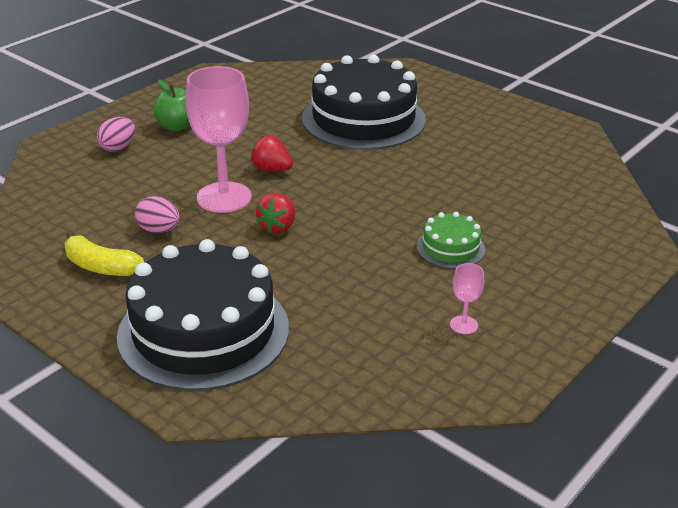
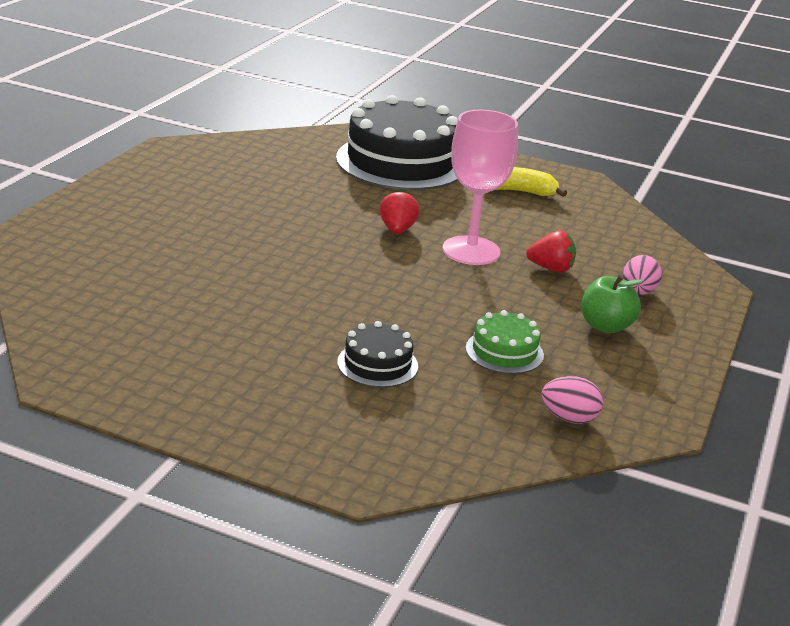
camera: 160 degrees right, 5 degrees down
(159, 230) = (503, 219): pink egg -> pink egg (569, 418)
(271, 169) = (446, 283): red strawberry -> red strawberry (551, 268)
(363, 119) = (377, 364): black cake -> black cake, size x0.45
(450, 248) = (223, 225): green cake -> green cake (504, 352)
(464, 325) = (202, 176): pink goblet -> none

